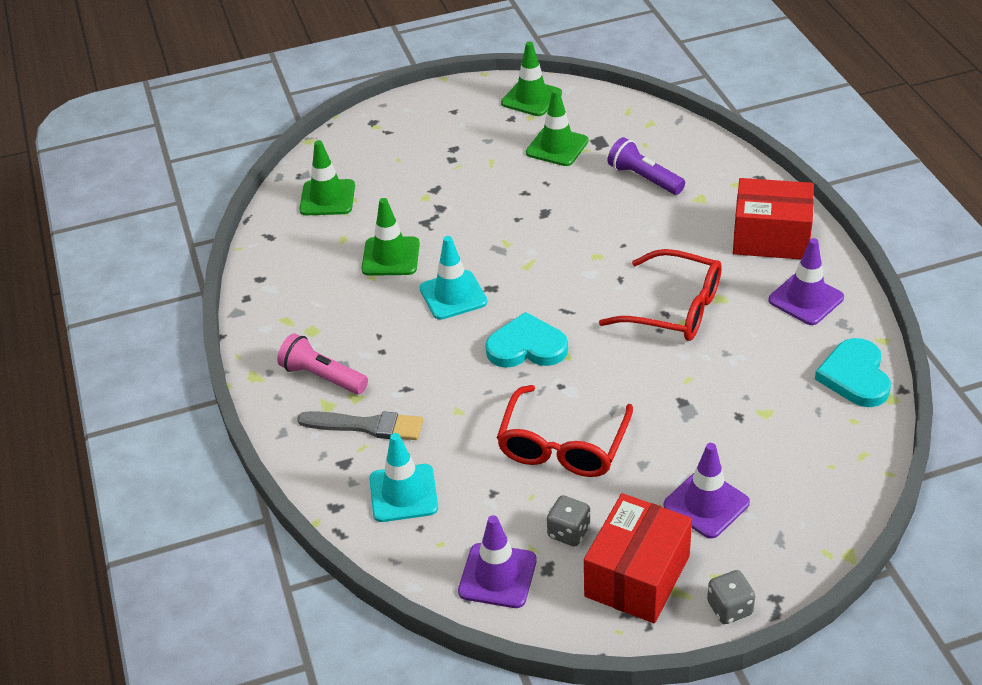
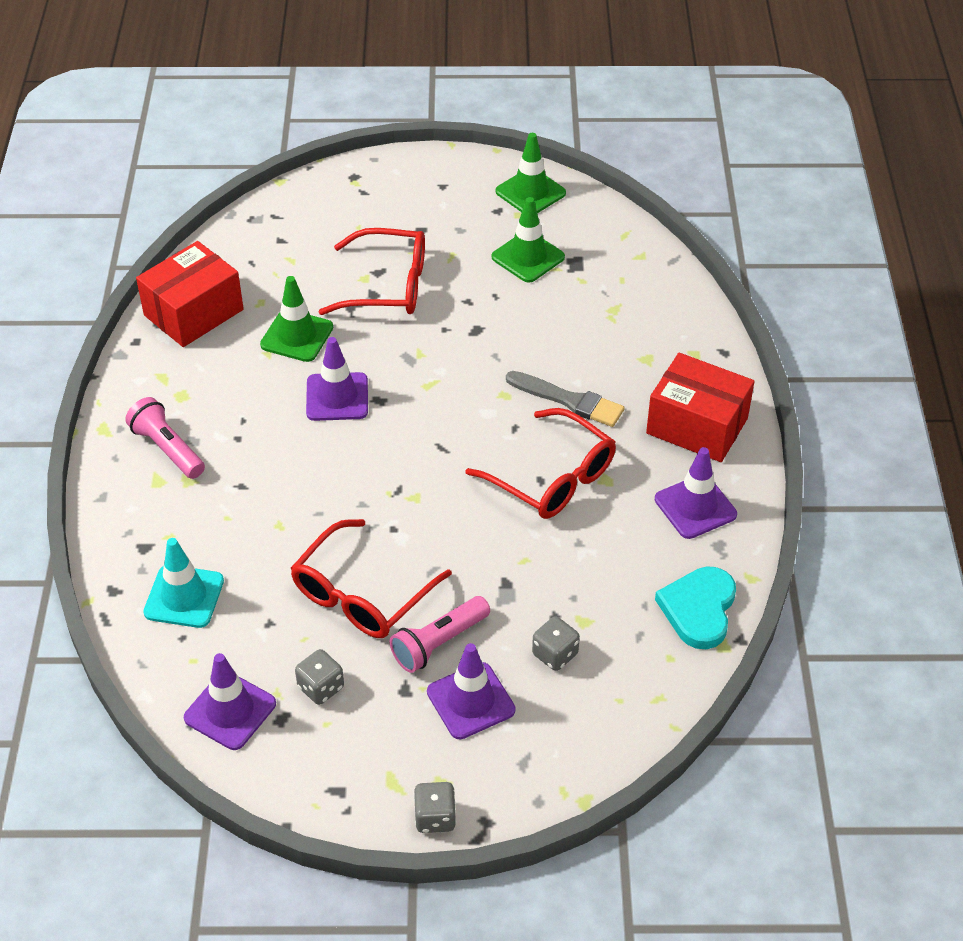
camera: 15 degrees right, 5 degrees up
(327, 198) = (266, 252): green traffic cone -> none
(366, 426) = (184, 514): grey brush -> grey brush (569, 400)
(449, 198) = (387, 286): none -> red glasses
(453, 295) = (337, 397): turquoise traffic cone -> purple traffic cone
(527, 347) = (381, 476): turquoise heart -> none
(637, 576) = (363, 755): red box -> red box (194, 312)
(644, 178) = (599, 319): purple flashlight -> none
(652, 466) = (439, 643): none -> pink flashlight
(756, 445) = (555, 654): none -> grey dice

